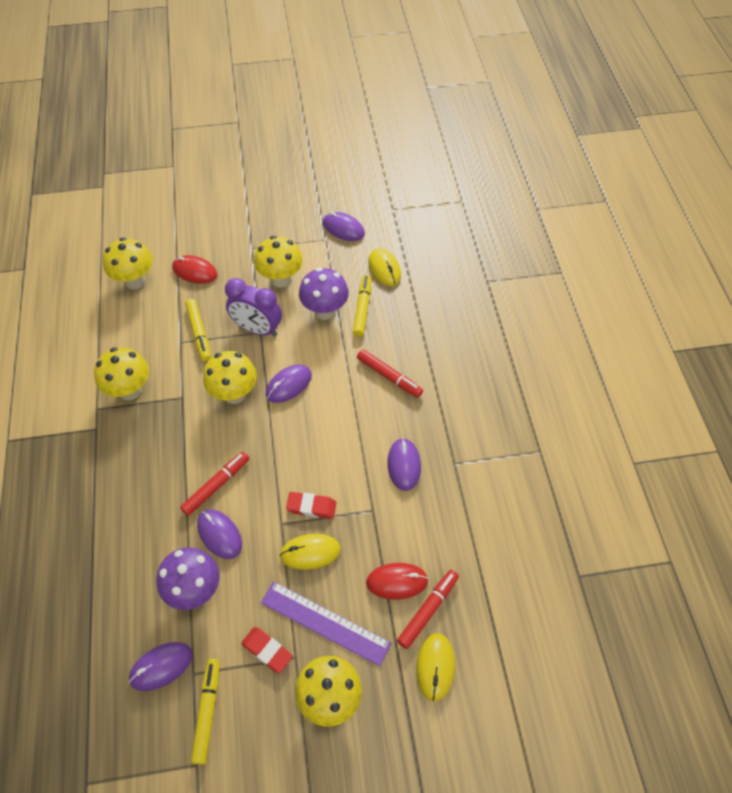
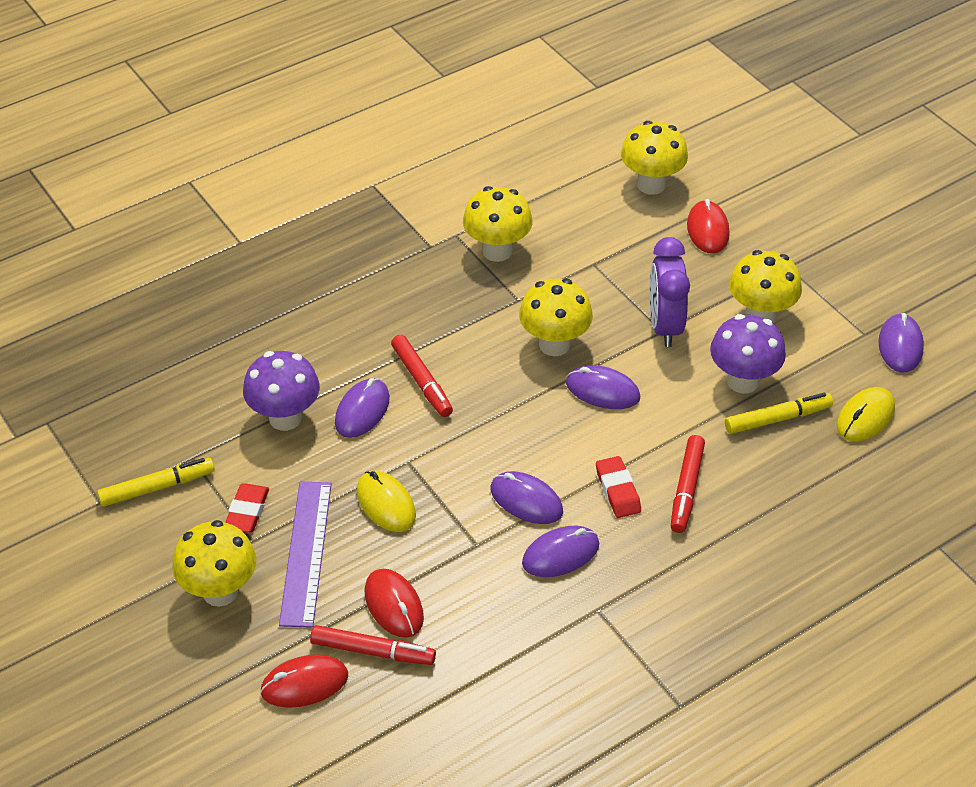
camera: 65 degrees right, 10 degrees down
(161, 667) = (187, 427): purple mouse -> purple mouse (526, 500)
(199, 333) = (619, 274): yellow marker -> none
(216, 486) = (421, 381): red marker -> red marker turned 45 degrees clockwise
(311, 507) = (446, 481): red eraser -> red eraser (618, 490)
(435, 666) = (304, 684): yellow mouse -> red mouse

